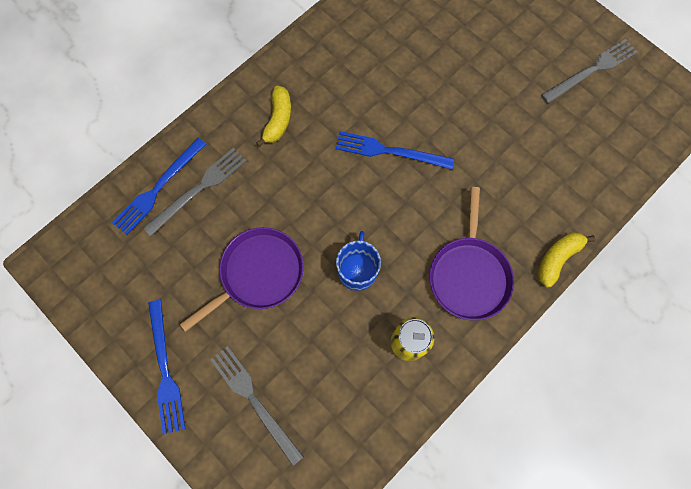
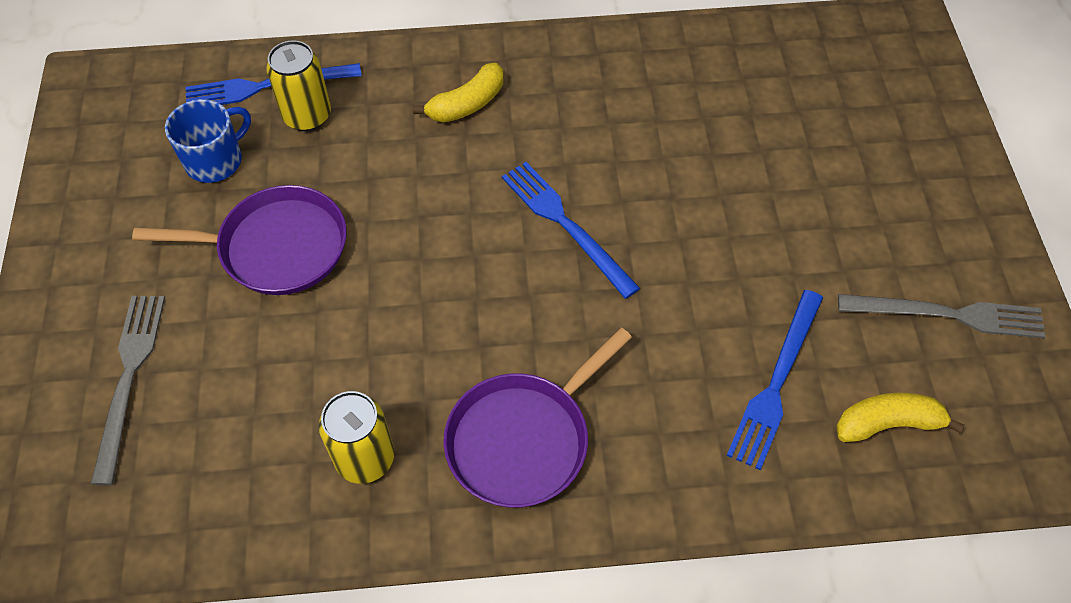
camera: 40 degrees right, 15 degrees down
(165, 371) = (77, 272): blue fork -> blue fork (776, 383)
(199, 189) = (307, 116): grey fork -> yellow can
(357, 270) = (391, 328): blue mug -> blue mug (215, 160)
(557, 258) = (665, 513): yellow banana -> yellow banana (887, 424)

